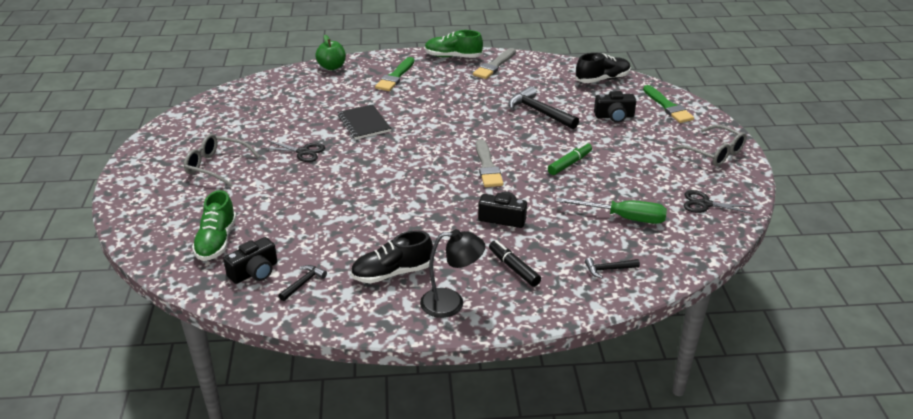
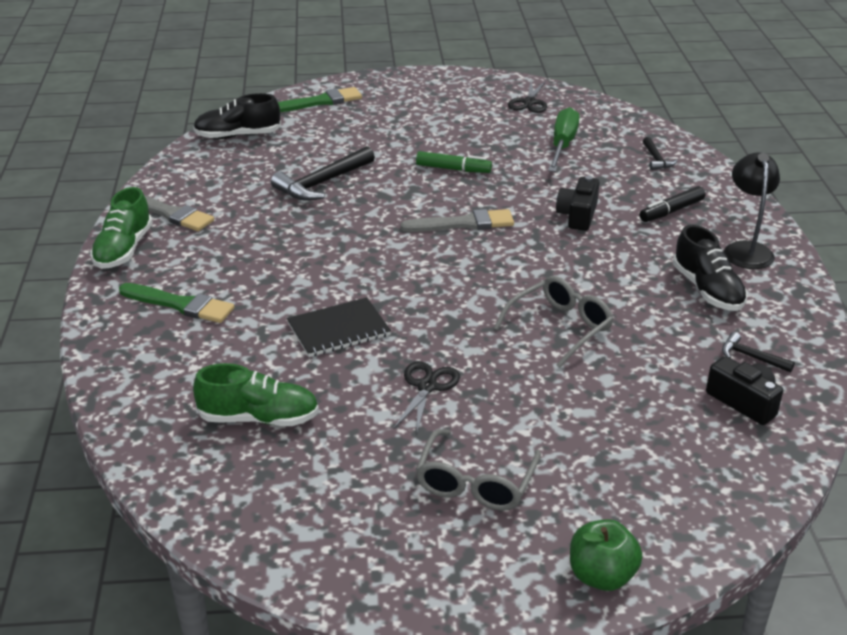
camera: 90 degrees left, 0 degrees up
(216, 241) = (686, 449): green shoe -> green shoe (259, 418)
(332, 67) = (119, 378): green apple -> green apple (601, 576)
(569, 163) = (453, 169): green marker -> green marker turned 150 degrees clockwise
(602, 79) = (238, 136): black shoe -> black shoe turned 75 degrees counterclockwise
(614, 116) = (340, 135): black camera -> none
(714, 153) = (428, 88): grey glasses -> grey glasses (560, 327)

